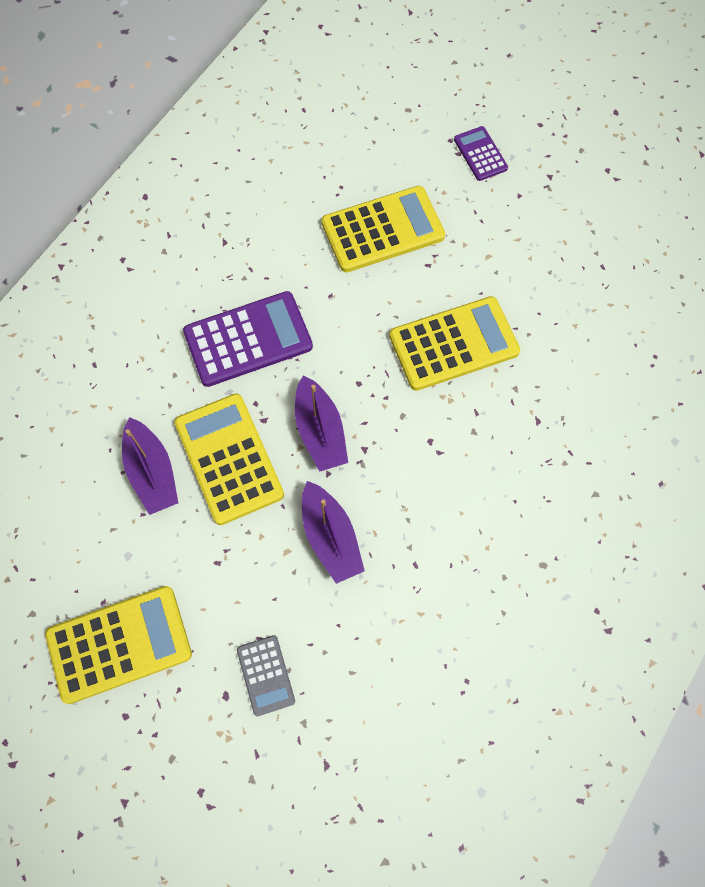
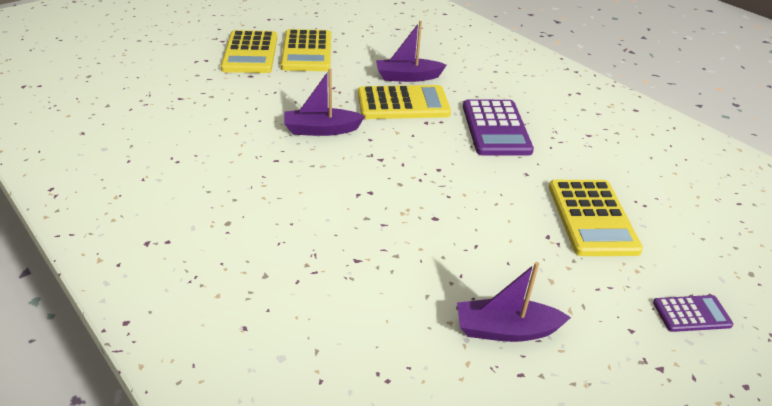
camera: 105 degrees right, 30 degrees down
(265, 675) = (250, 89): grey calculator -> none
(320, 431) = (405, 143): purple boat -> purple boat (506, 330)
(454, 344) = (456, 229): yellow calculator -> yellow calculator (250, 53)

